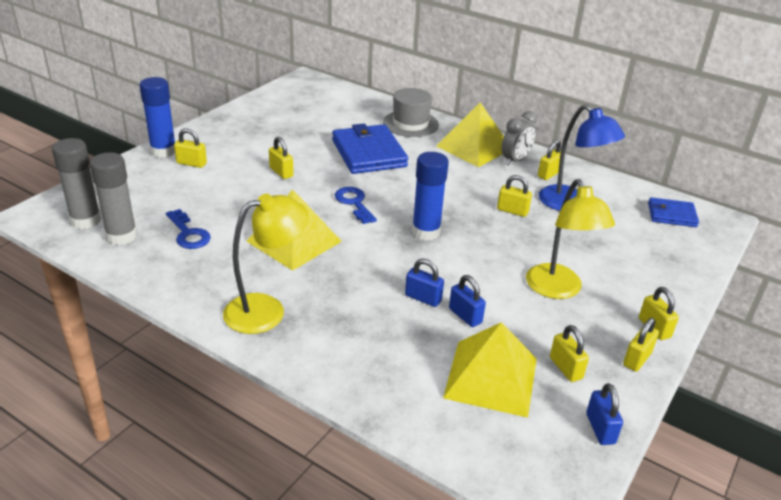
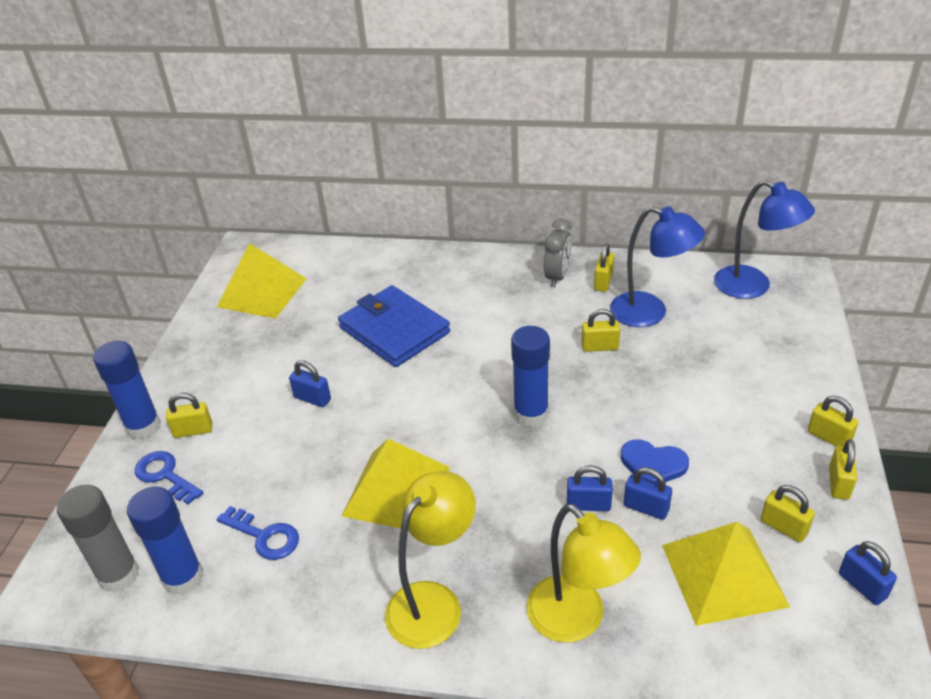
camera: 20 degrees left, 5 degrees up
(121, 236) = (183, 577): grey glue stick -> blue glue stick
(281, 172) = (312, 398): yellow padlock -> blue padlock
(354, 203) = (427, 408): blue key -> blue key (165, 475)
(410, 124) = (412, 269): grey hat -> none
(474, 147) = (503, 276): yellow pyramid -> yellow pyramid (262, 292)
(493, 293) = (653, 464): none -> blue heart
(558, 290) = (712, 431): yellow lamp -> yellow lamp (577, 621)
(671, 215) = (753, 287): blue wallet -> blue lamp

